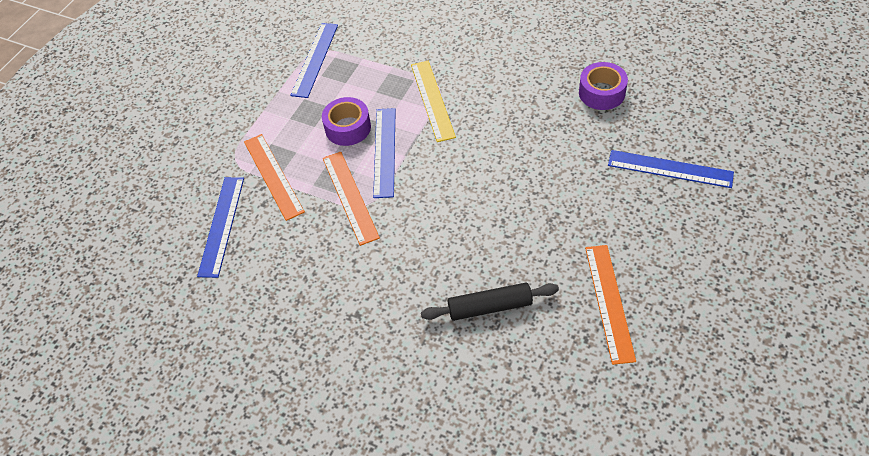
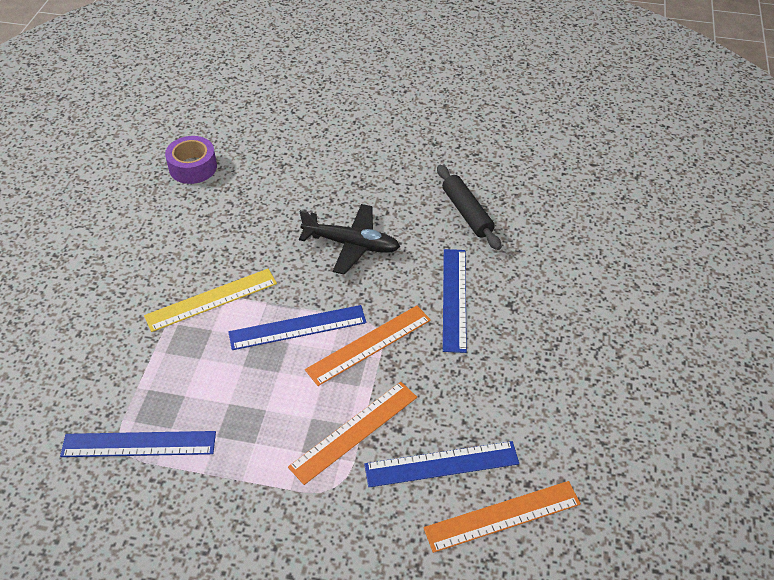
camera: 110 degrees left, 5 degrees down
(348, 128) = (265, 372): purple tape -> none
(469, 200) = (351, 244): none -> black plane
(609, 302) = (436, 144): orange ruler -> orange ruler (502, 516)
(670, 169) = (286, 119): blue ruler -> blue ruler (454, 299)

